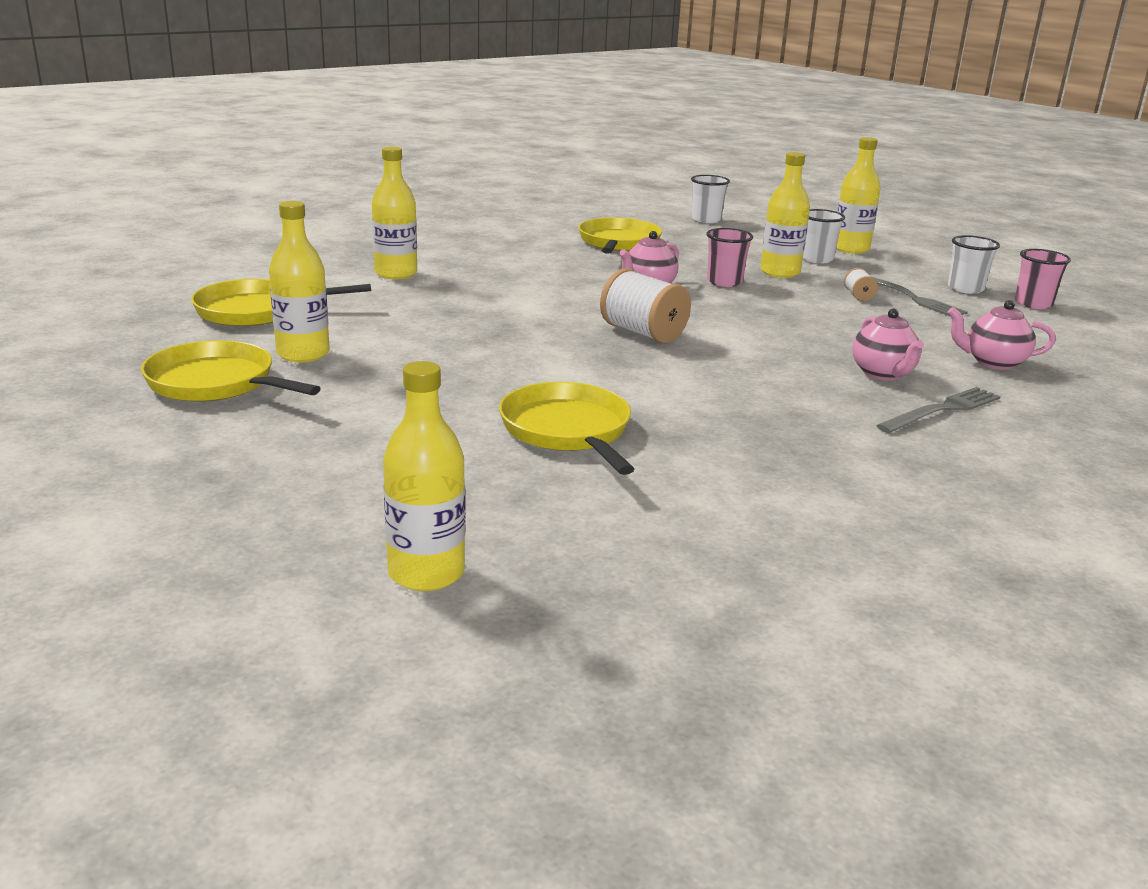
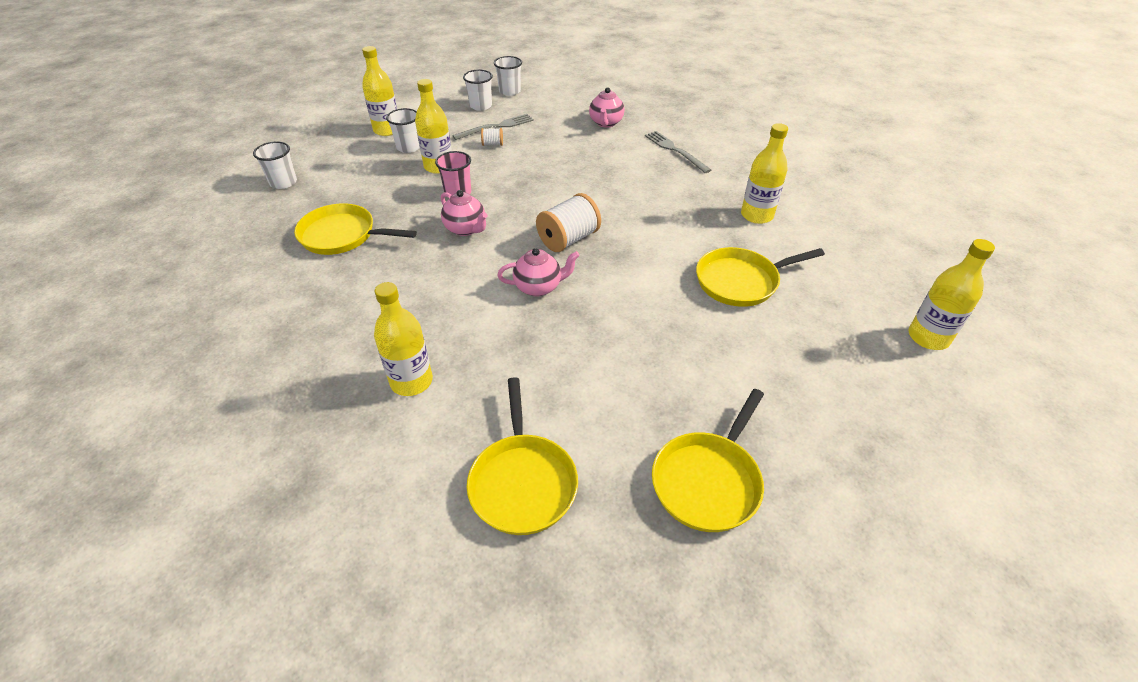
camera: 85 degrees left, 20 degrees up
(303, 354) = (633, 429): yellow bottle -> yellow bottle (756, 215)
(883, 374) = (628, 159): pink teapot -> pink teapot (539, 287)
(1033, 304) = (509, 91): pink cup -> white cup

